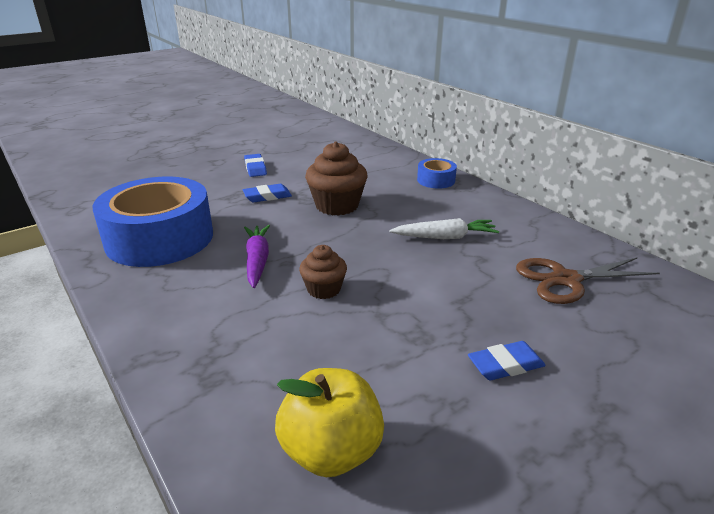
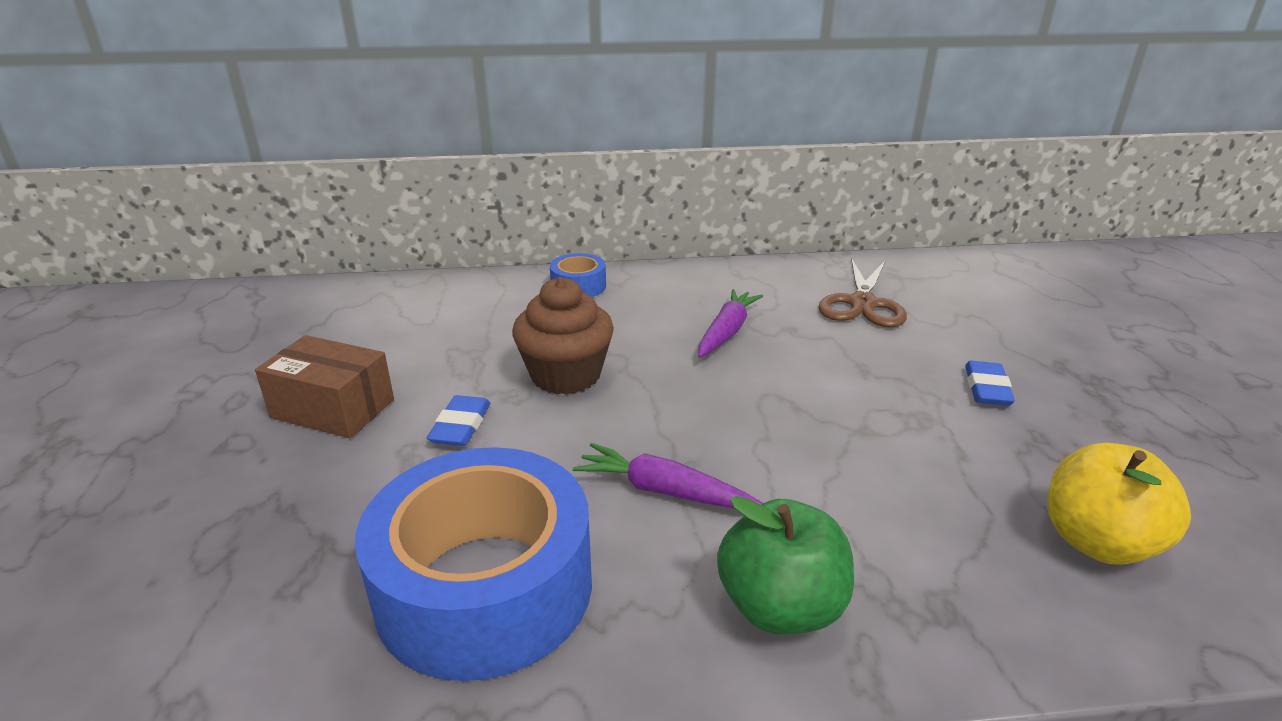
camera: 60 degrees left, 0 degrees up
(185, 319) = (780, 607): none -> green apple
(255, 168) = (333, 409): blue eraser -> brown box
(324, 289) = (783, 454): brown cupcake -> none
(445, 237) = (727, 332): white carrot -> purple carrot

